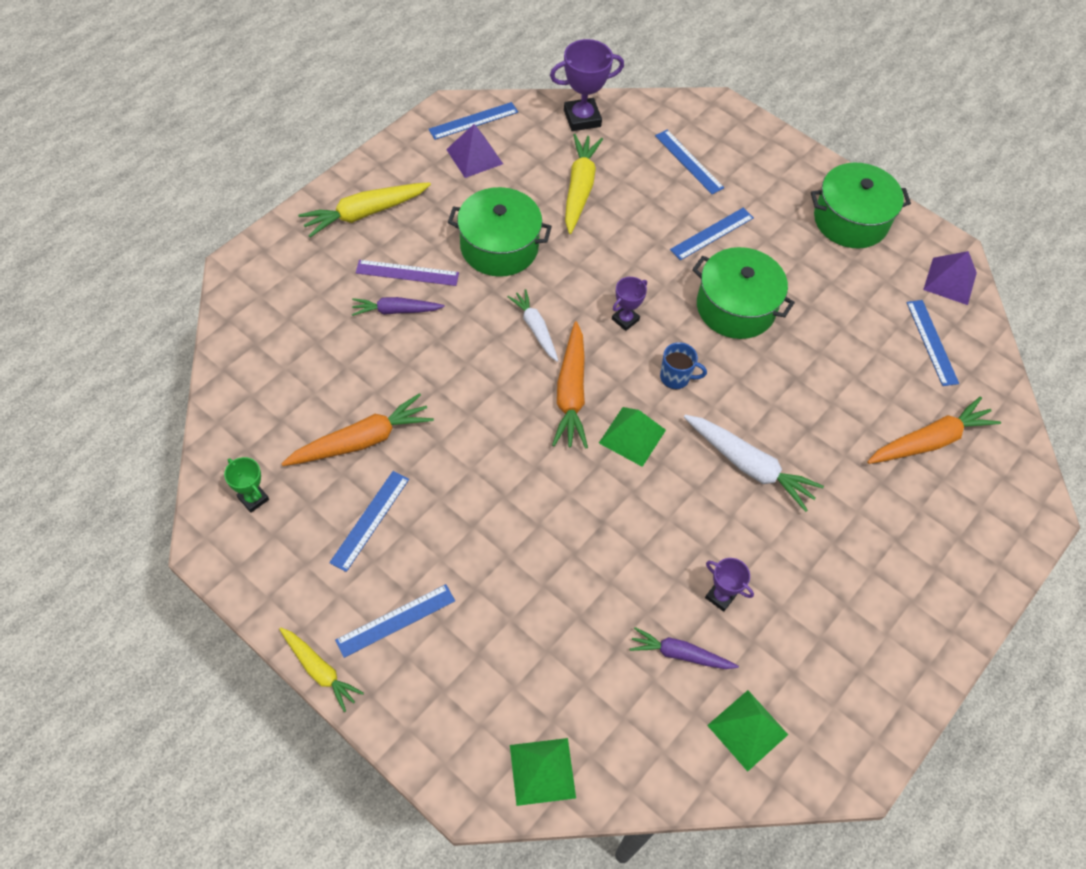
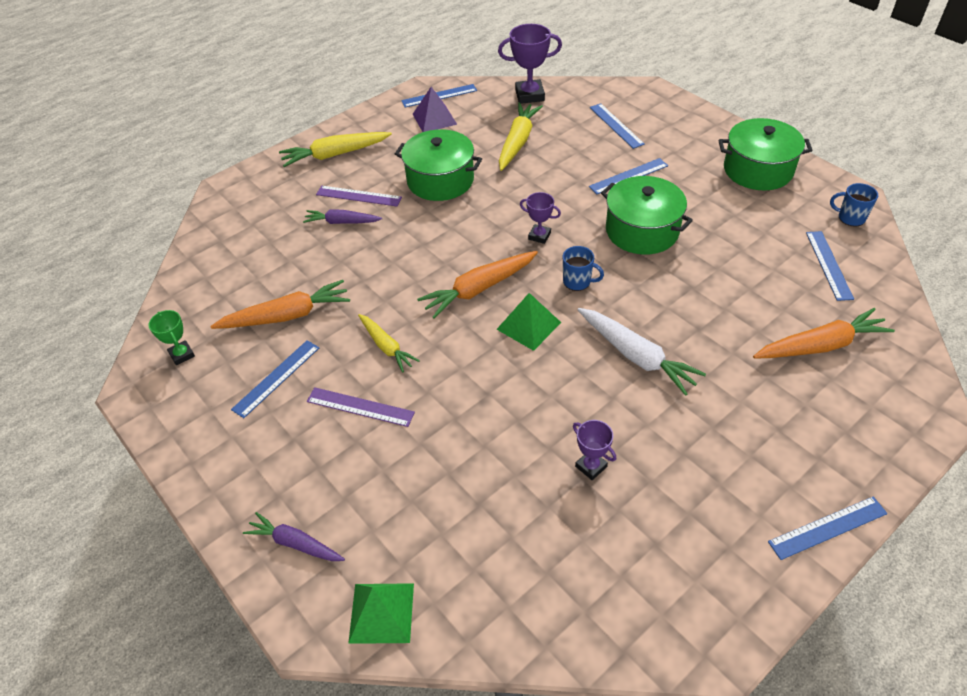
camera: 15 degrees right, 10 degrees down
(319, 670) = (195, 499): yellow carrot -> yellow carrot (386, 346)
(396, 620) = (276, 462): blue ruler -> blue ruler (827, 528)
(470, 548) = (360, 407): none -> purple ruler
(535, 329) = (458, 239): white carrot -> none
(571, 393) = (479, 289): orange carrot -> orange carrot turned 45 degrees clockwise
(625, 319) = (539, 236): purple trophy -> purple trophy turned 60 degrees clockwise
(680, 654) = (541, 515): purple carrot -> purple carrot (295, 543)
(747, 730) = (600, 594): green pyramid -> none
(950, 281) = (850, 218): purple pyramid -> blue mug

